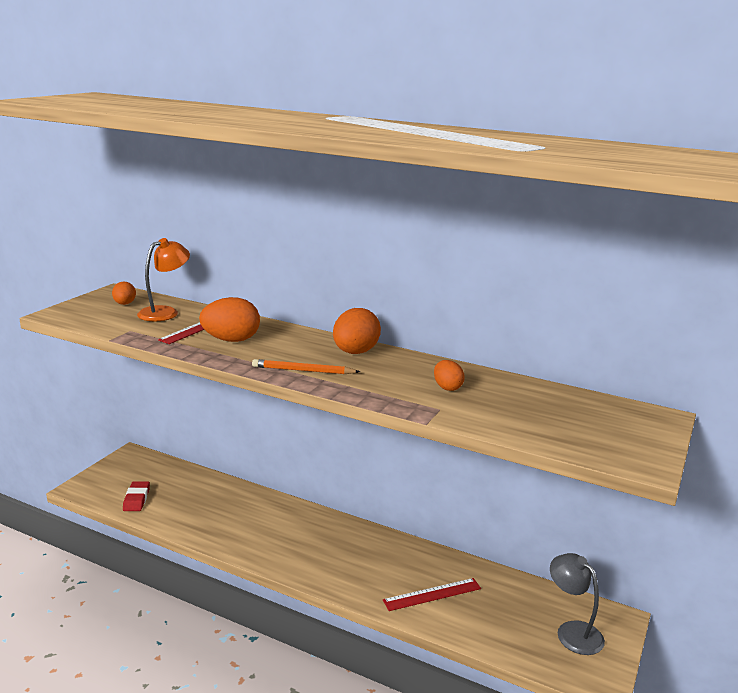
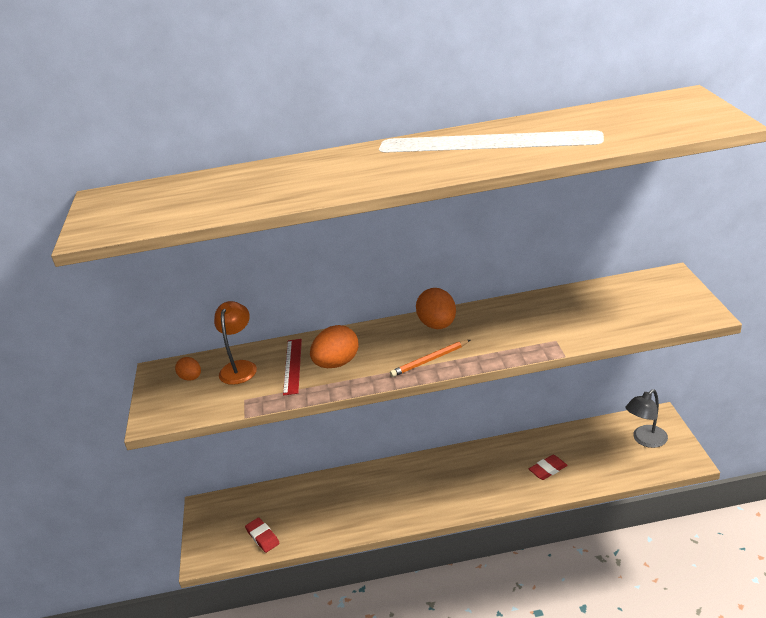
camera: 30 degrees left, 10 degrees up
(432, 594) = (548, 469): red ruler -> red eraser
(447, 387) = (536, 321): orange egg -> none
(572, 631) = (645, 440): grey lamp -> grey lamp turned 60 degrees counterclockwise

